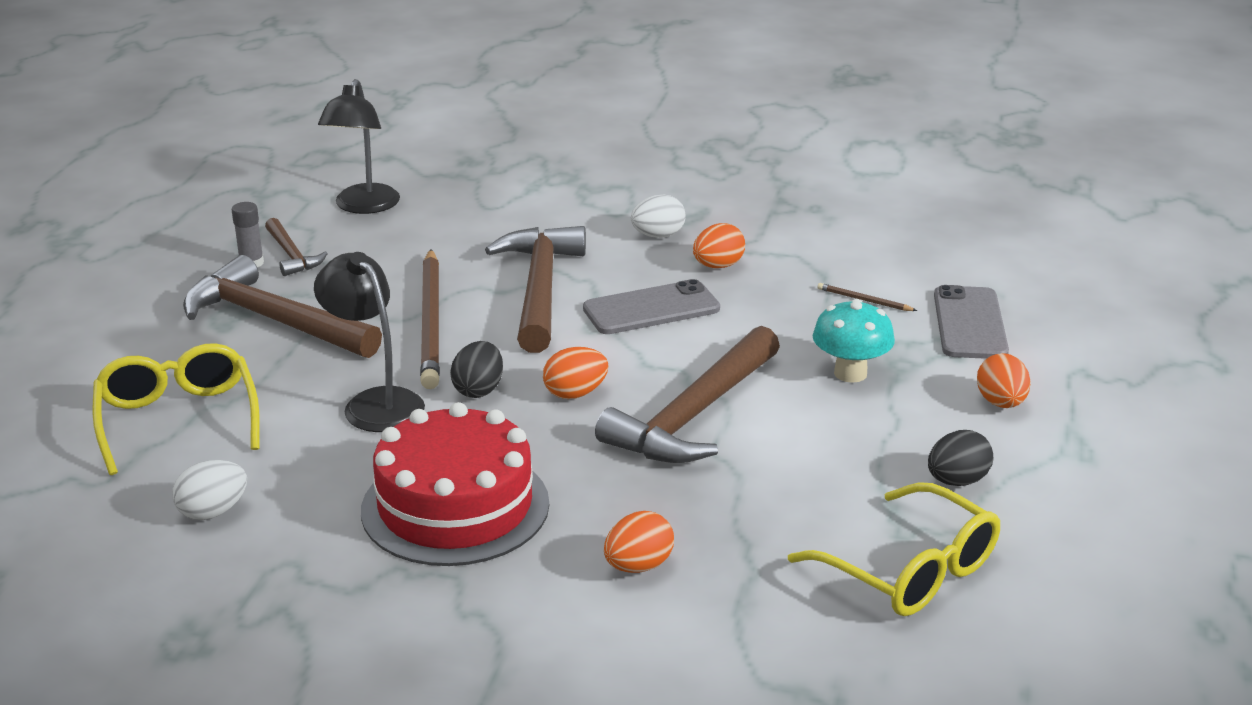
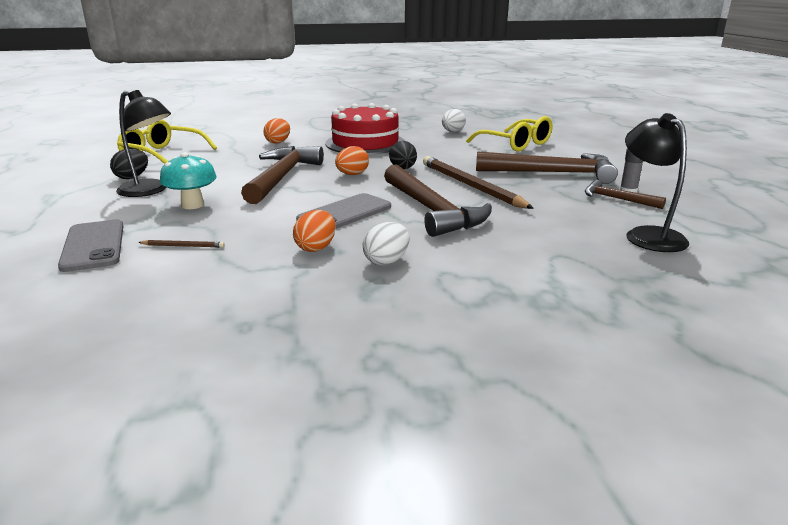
camera: 155 degrees right, 5 degrees down
(375, 403) = (444, 159): black lamp -> black lamp (150, 191)
(1001, 403) = (91, 207): orange egg -> none

